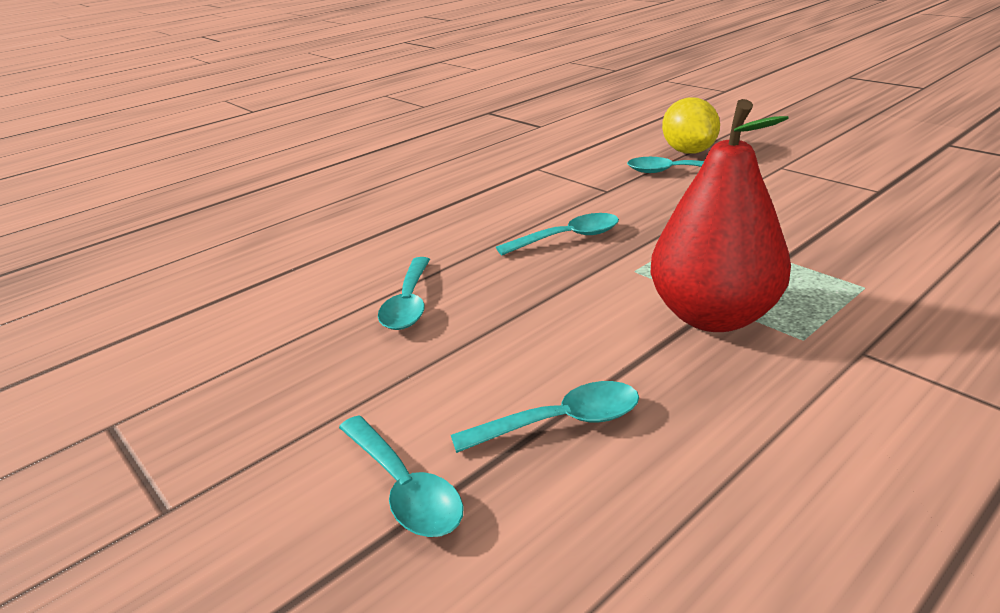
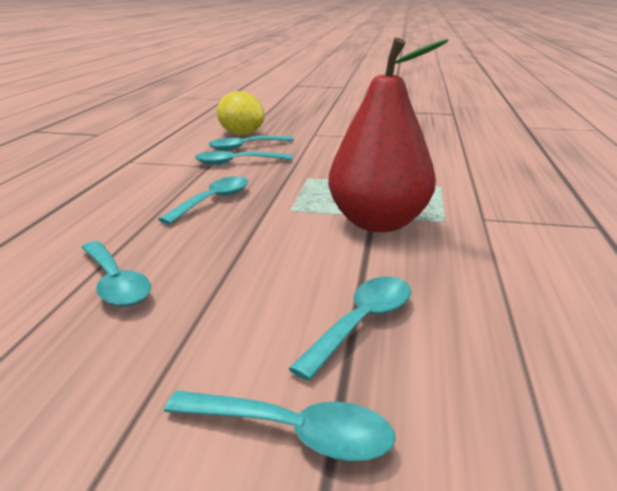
camera: 40 degrees left, 5 degrees down
(641, 192) = (236, 162): none -> turquoise spoon

